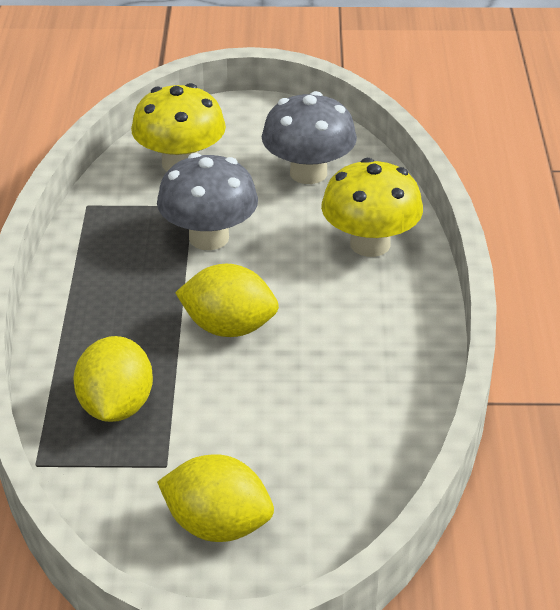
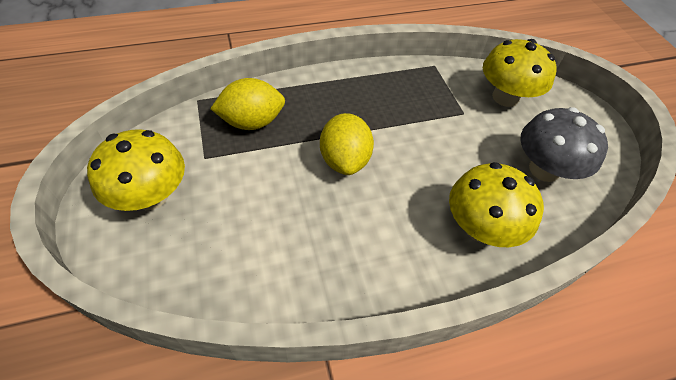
camera: 70 degrees right, 15 degrees up
(209, 238) = (434, 129): grey mushroom -> none
(217, 526) = (151, 196): yellow lemon -> yellow mushroom

